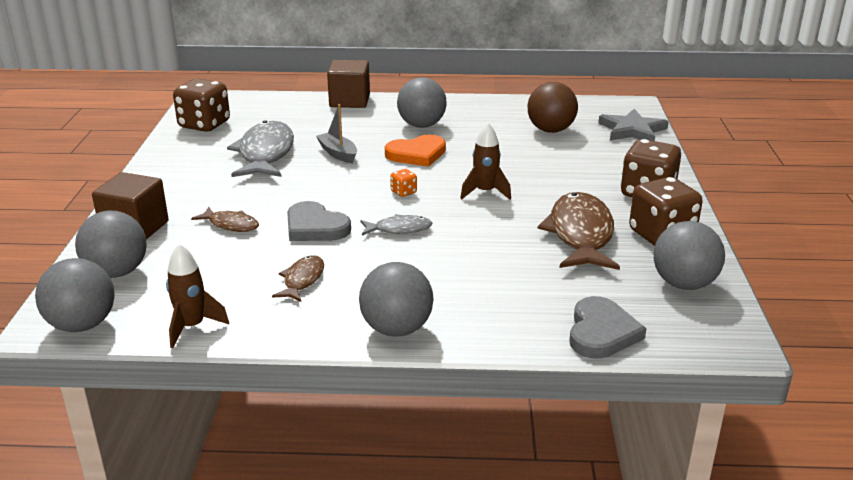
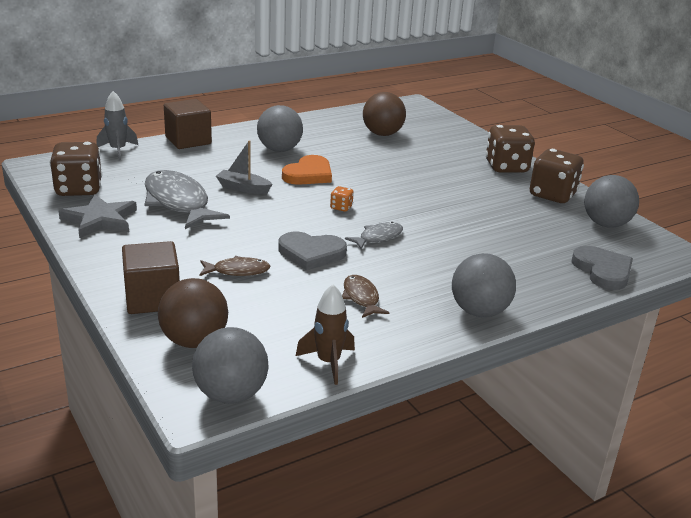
camera: 35 degrees left, 0 degrees up
(117, 272) = (194, 341): grey ball -> brown ball
(279, 98) = (118, 150): none -> grey rocket
(485, 192) = (401, 193): brown rocket -> none
(580, 234) = (504, 207): brown fish -> none
(632, 130) = (438, 123): grey star -> grey star (100, 220)

